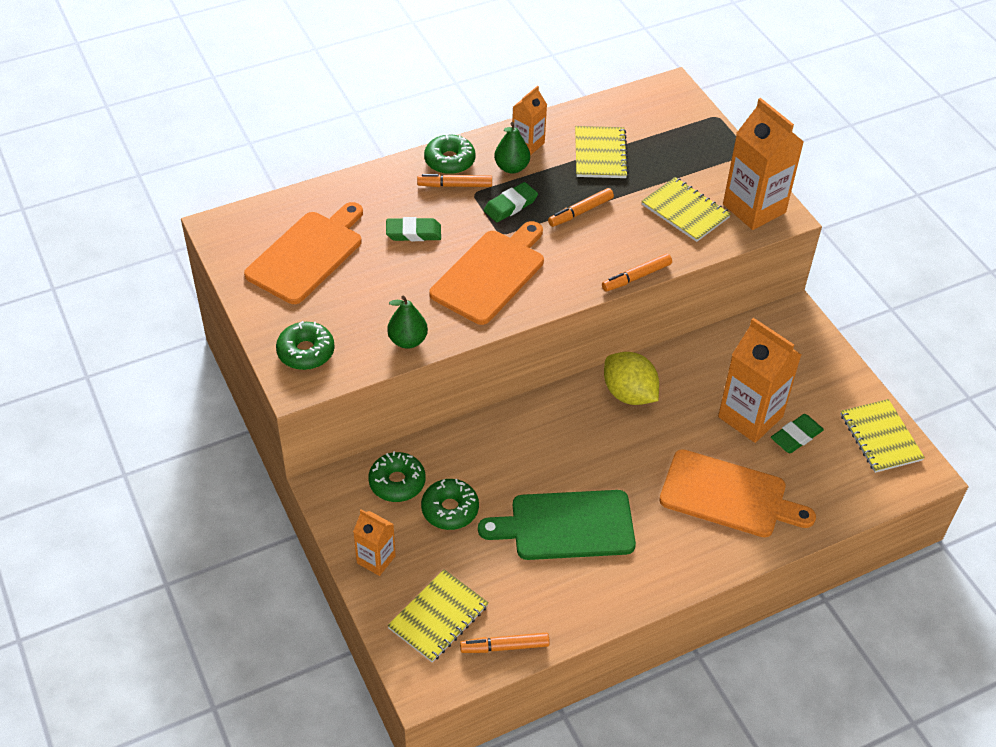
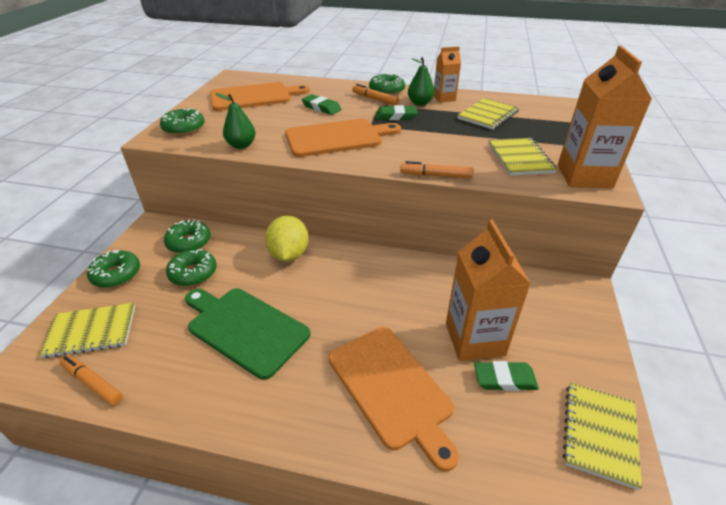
camera: 40 degrees right, 10 degrees down
(376, 559) = (116, 274): orange carton -> green donut
(580, 212) = (438, 133): orange marker -> none
(629, 394) = (392, 273): yellow lemon -> yellow lemon (289, 254)

